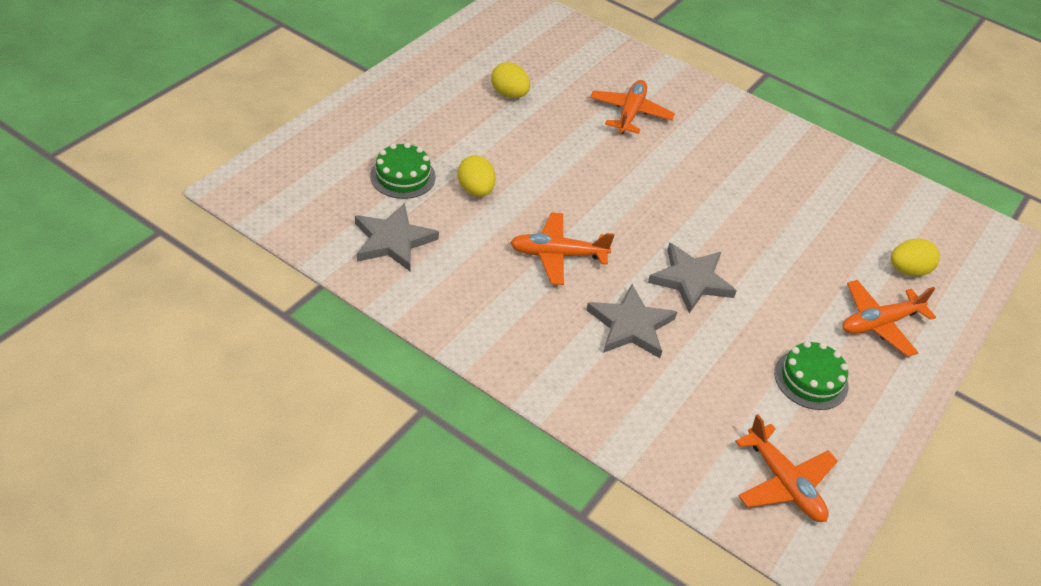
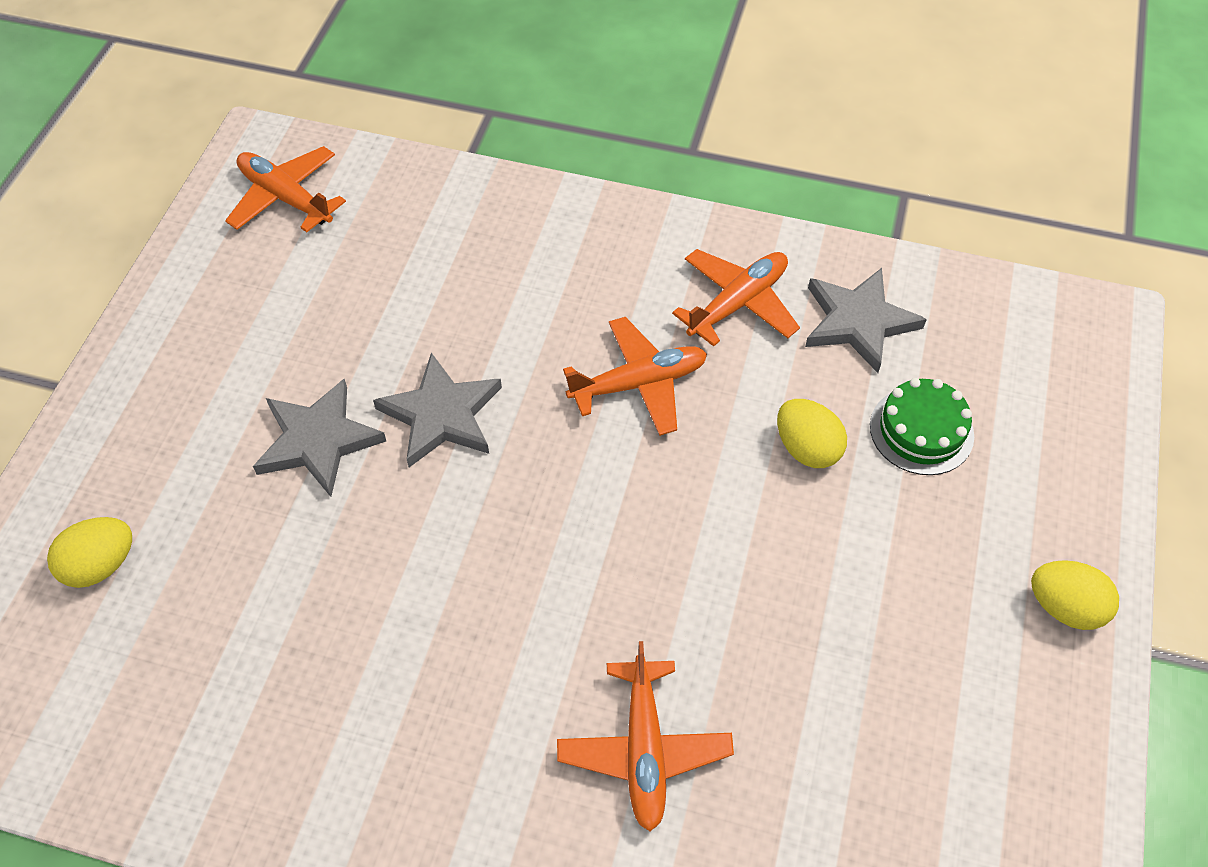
camera: 165 degrees right, 10 degrees up
(509, 94) = (880, 696): yellow egg -> yellow egg (1065, 607)
(631, 325) = (504, 316): grey star -> grey star (318, 440)
(811, 379) = (258, 326): green cake -> none
(879, 323) = (158, 445): orange plane -> orange plane (737, 303)

